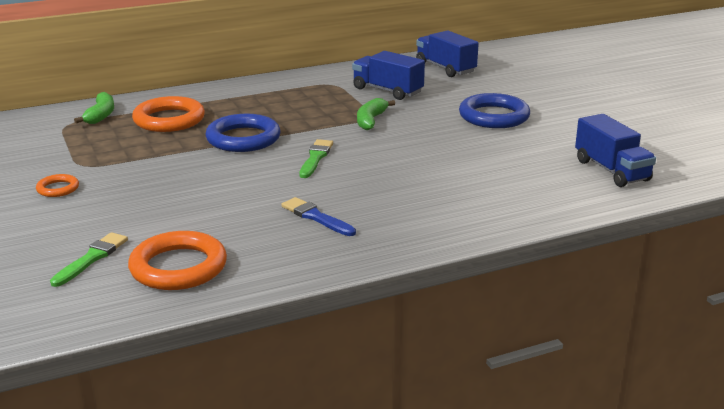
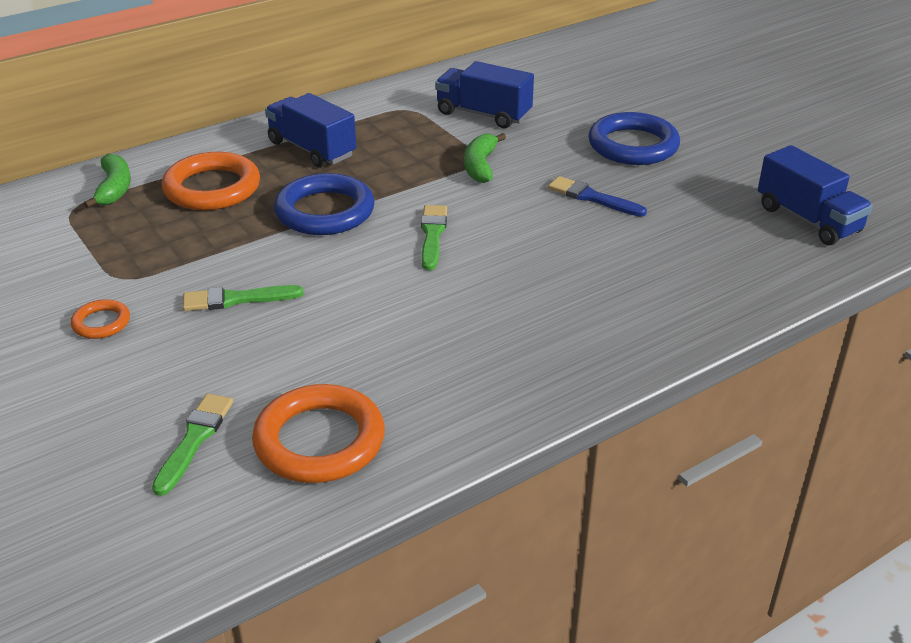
camera: 10 degrees left, 10 degrees up
(157, 183) = (236, 299): none -> green brush
(316, 217) = (470, 334): blue brush -> blue brush (592, 198)
(445, 68) = (543, 71): blue truck -> blue truck (312, 149)

